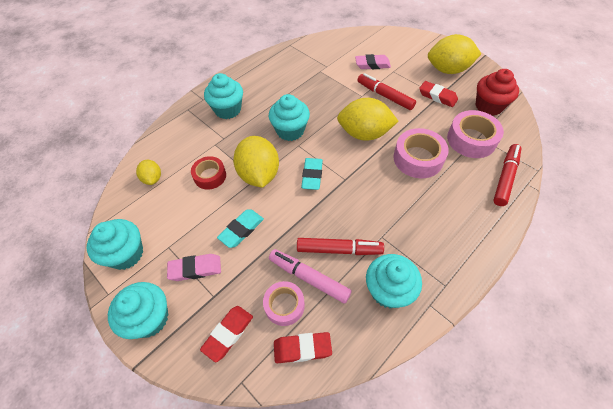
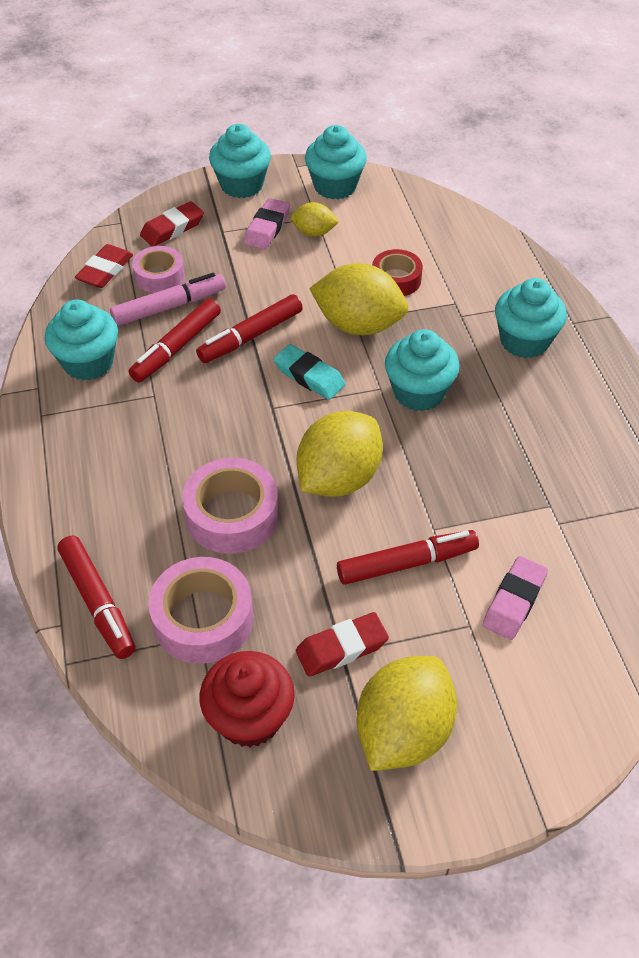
camera: 120 degrees right, 5 degrees down
(152, 178) = (435, 230): yellow lemon -> yellow lemon (314, 233)
(228, 334) = (172, 228): red eraser -> red eraser turned 75 degrees clockwise
(241, 230) = (284, 278): turquoise eraser -> none
(302, 218) = (251, 336): none -> red marker

